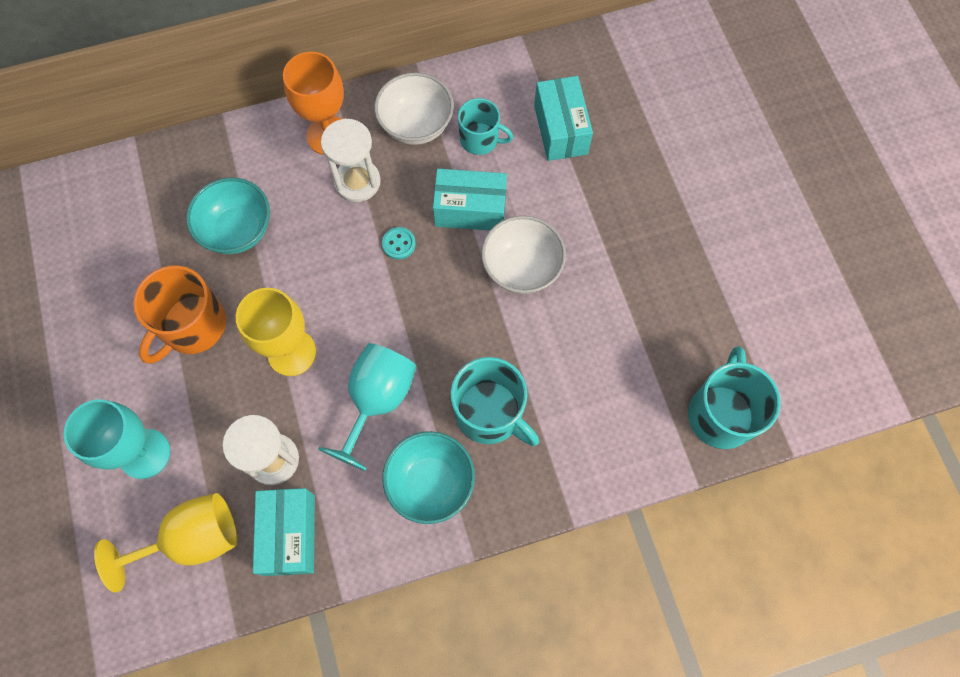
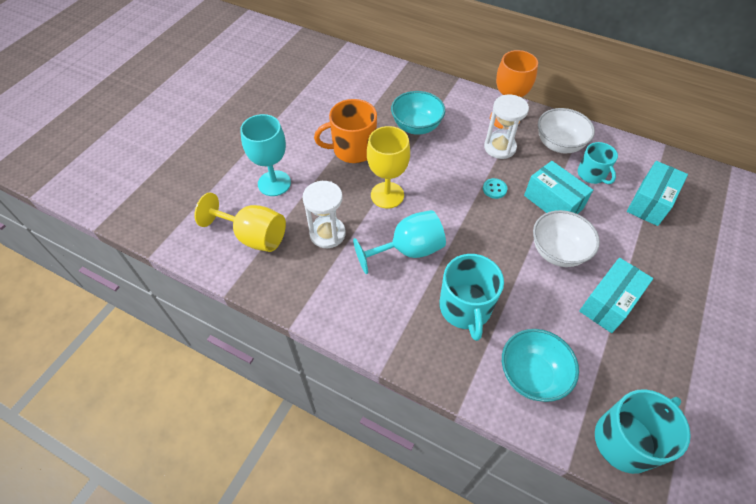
camera: 45 degrees right, 15 degrees down
(290, 534) = (298, 274): turquoise box -> turquoise box (609, 303)
(430, 483) = (395, 314): turquoise bowl -> turquoise bowl (531, 375)

